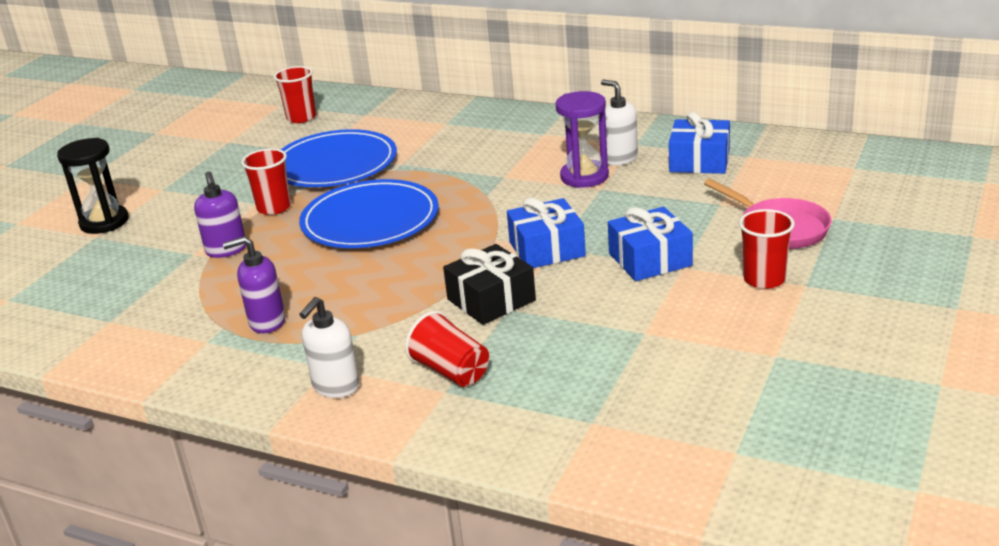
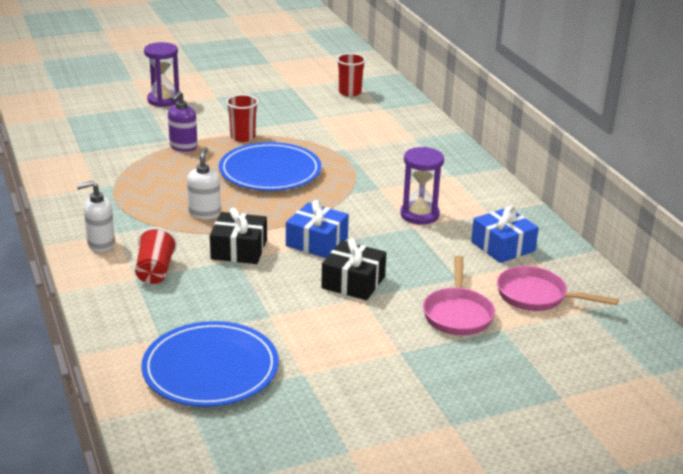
camera: 40 degrees right, 0 degrees up
(104, 222) = (164, 100): black hourglass -> purple hourglass
(267, 322) = (133, 194): purple soap dispenser -> none
(334, 164) = (313, 130): blue plate -> blue plate (210, 369)
(619, 158) = (461, 216): white soap dispenser -> white soap dispenser (204, 213)
(650, 259) = (353, 282): blue gift -> black gift
(764, 279) = (386, 334): red cup -> none
(802, 180) = (537, 296): none -> pink pan

